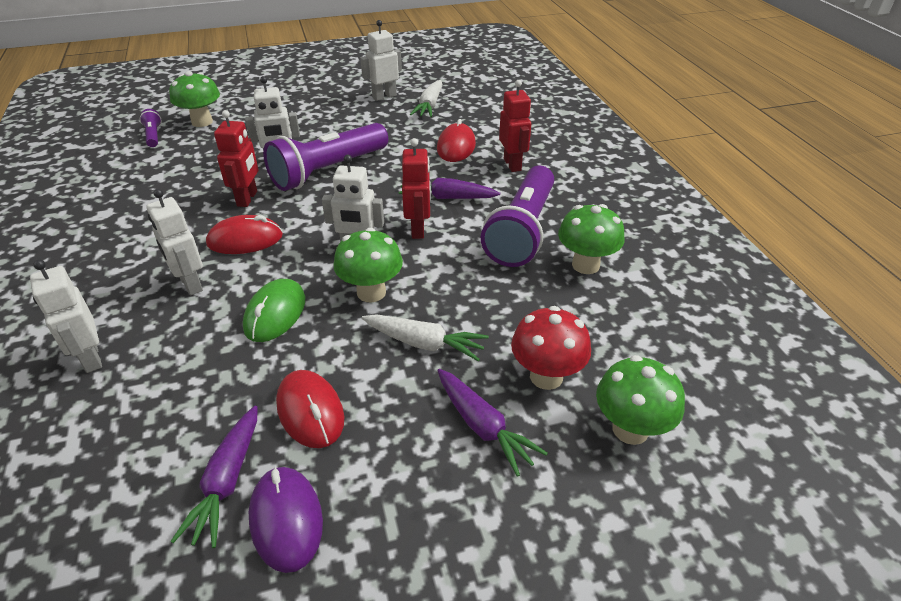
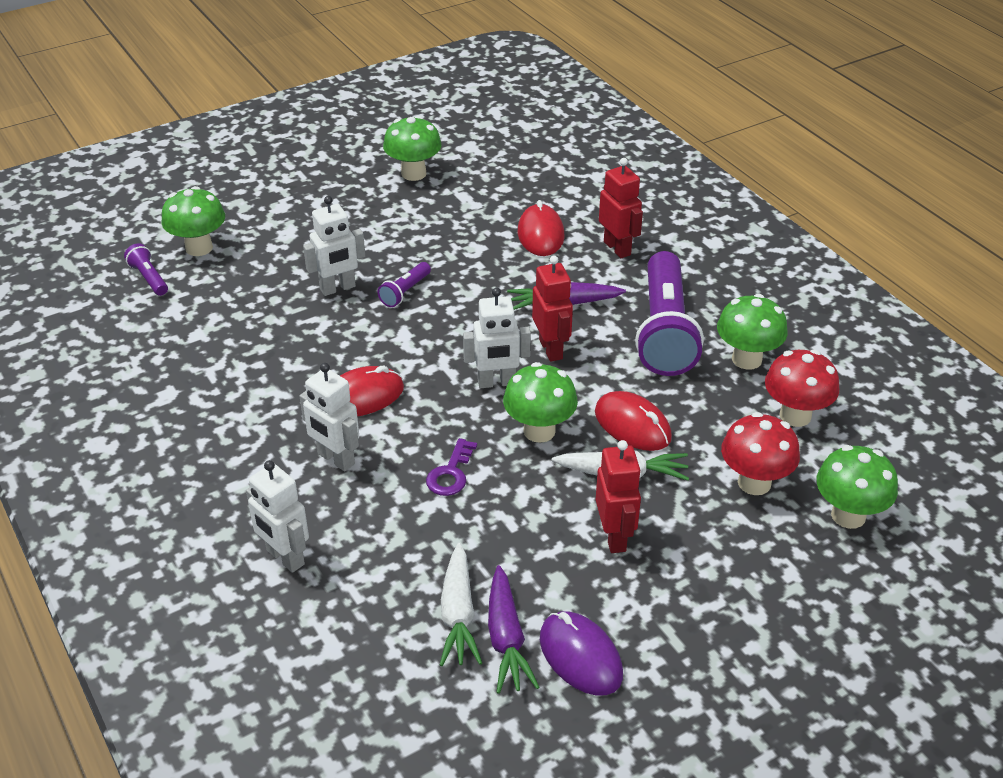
camera: 15 degrees left, 0 degrees up
(247, 199) = (331, 345): red robot -> red robot (615, 537)
(275, 314) = (451, 473): green mouse -> purple key
(310, 411) = (547, 561): red mouse -> red mouse (632, 425)
(328, 171) = (405, 292): purple flashlight -> purple flashlight, size x0.43
(384, 96) = (413, 173): white robot -> green mushroom
(429, 106) = (478, 179): white carrot -> white carrot (458, 614)
(483, 427) = (716, 541): purple carrot -> none
(612, 321) = (795, 415): none -> red mushroom

